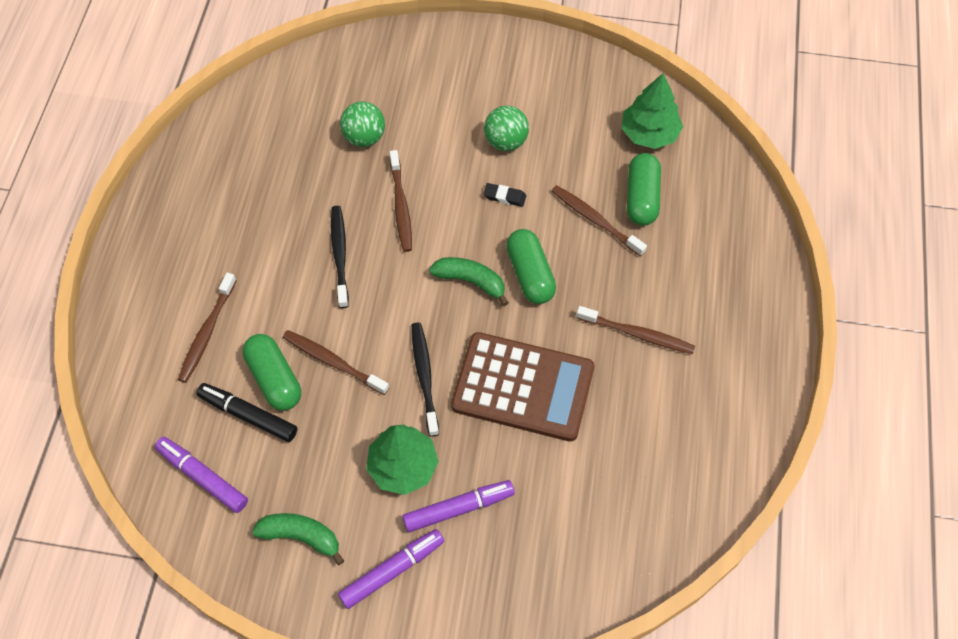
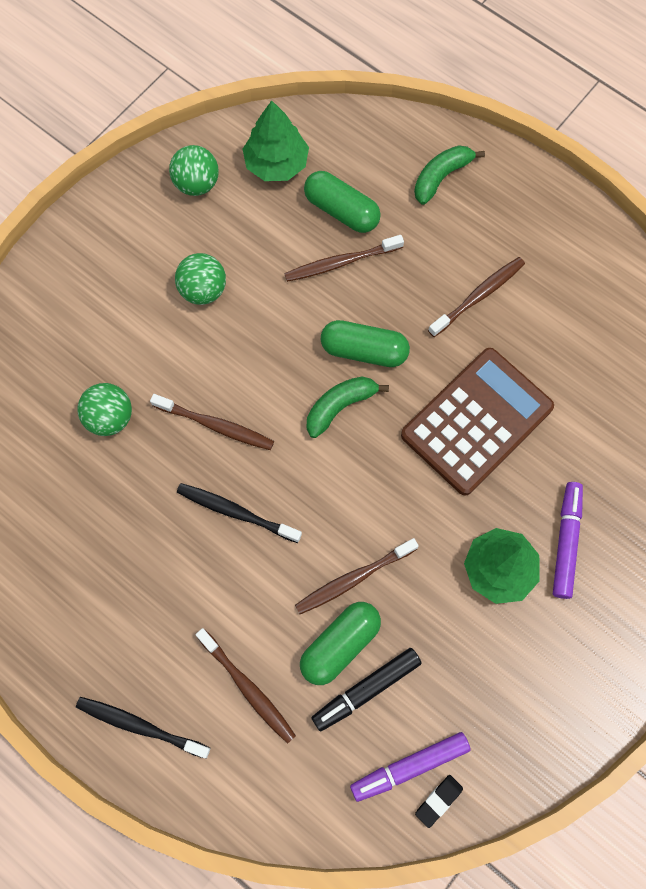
camera: 60 degrees left, 10 degrees up
(274, 379) = (340, 645): green capsule -> green capsule turned 45 degrees counterclockwise
(301, 536) = (521, 699): green banana -> green banana (441, 177)
(391, 571) = (596, 632): purple marker -> none
(424, 377) = (417, 502): black toothbrush -> black toothbrush (140, 726)
(504, 196) = (265, 325): black eraser -> black eraser (438, 800)
(591, 92) = (197, 184): none -> green ball

